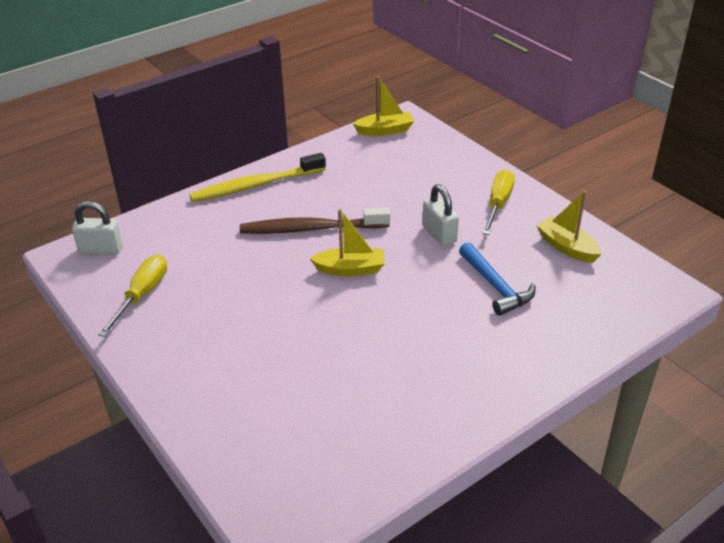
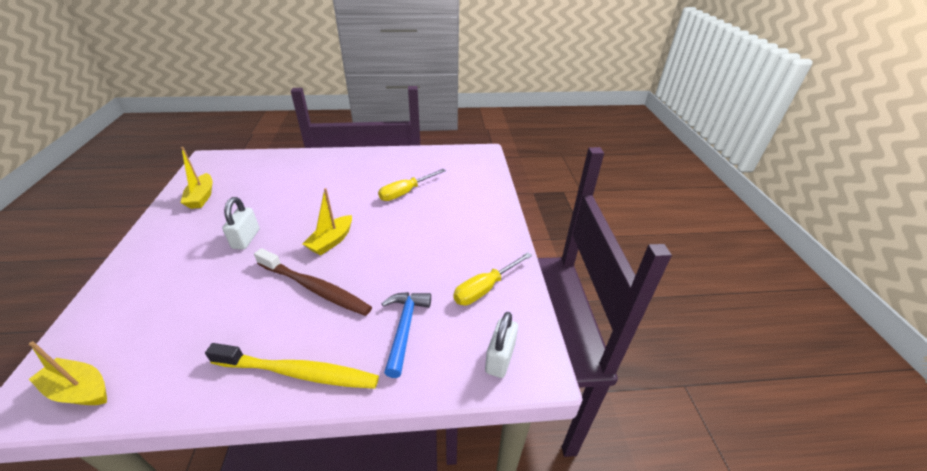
camera: 150 degrees left, 0 degrees up
(101, 250) = (500, 358): white padlock -> white padlock turned 75 degrees clockwise
(350, 269) = (331, 241): yellow boat -> yellow boat turned 90 degrees counterclockwise
(495, 286) = (274, 195): blue hammer -> blue hammer (404, 328)
(498, 204) = (174, 242): yellow screwdriver -> yellow screwdriver (406, 192)

